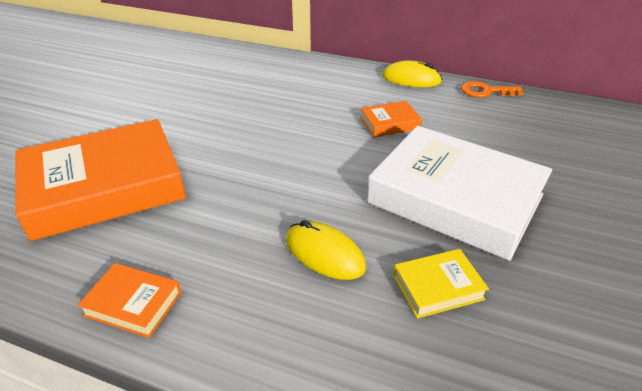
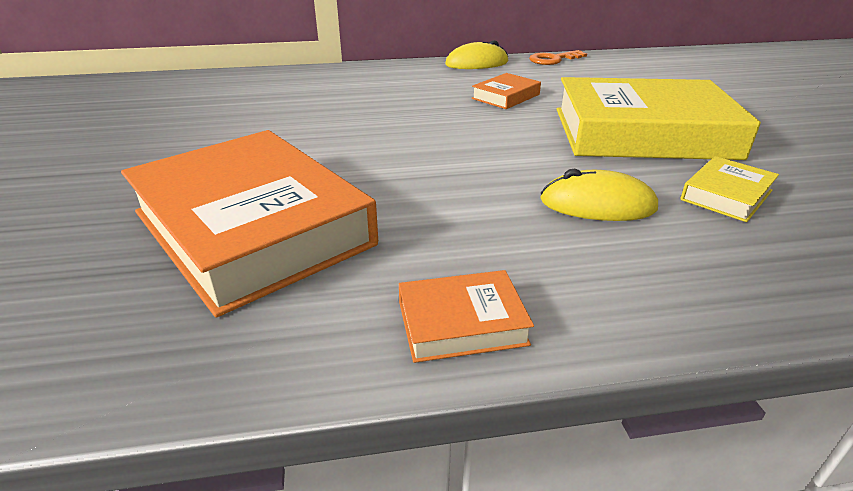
camera: 30 degrees left, 5 degrees down
(104, 187) = (251, 228): orange book -> orange book turned 75 degrees counterclockwise
(455, 199) = (642, 133): white book -> yellow book

